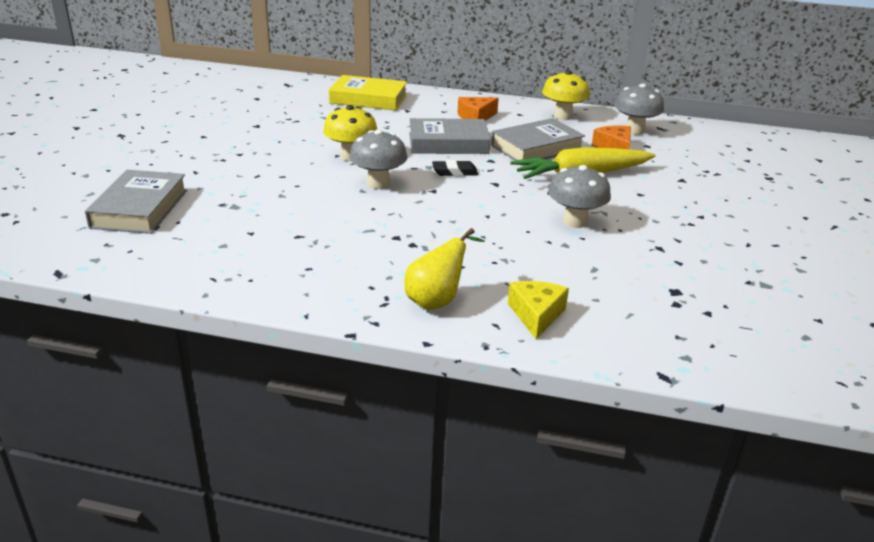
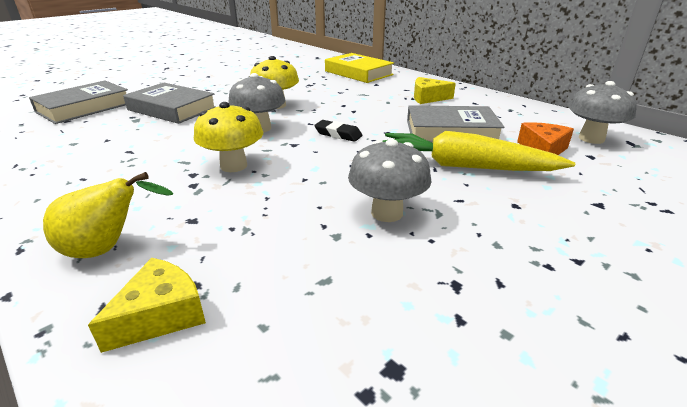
camera: 35 degrees right, 0 degrees up
(448, 143) = (371, 112): grey book -> grey book (172, 109)
(476, 117) = (428, 98): orange cheese -> yellow cheese
(562, 116) = (518, 112): yellow mushroom -> yellow mushroom (233, 166)

